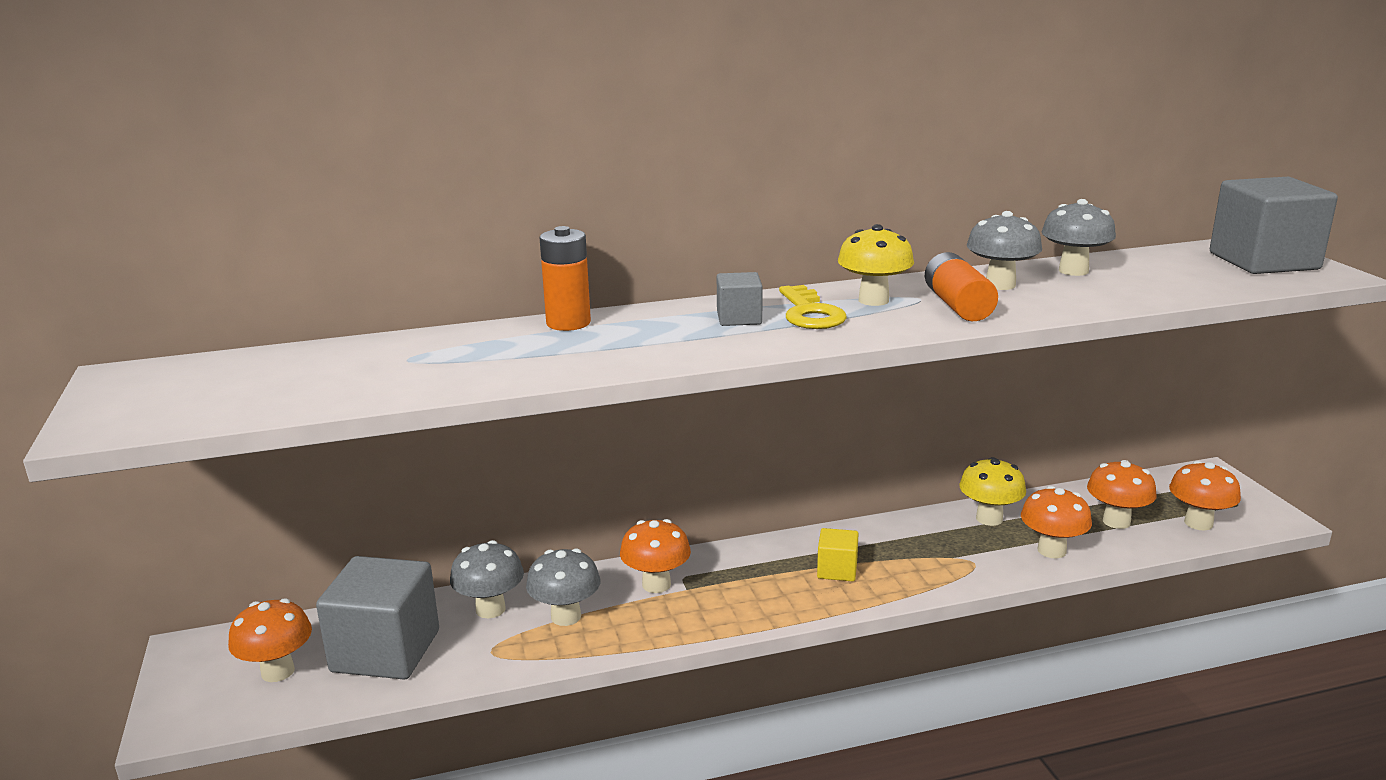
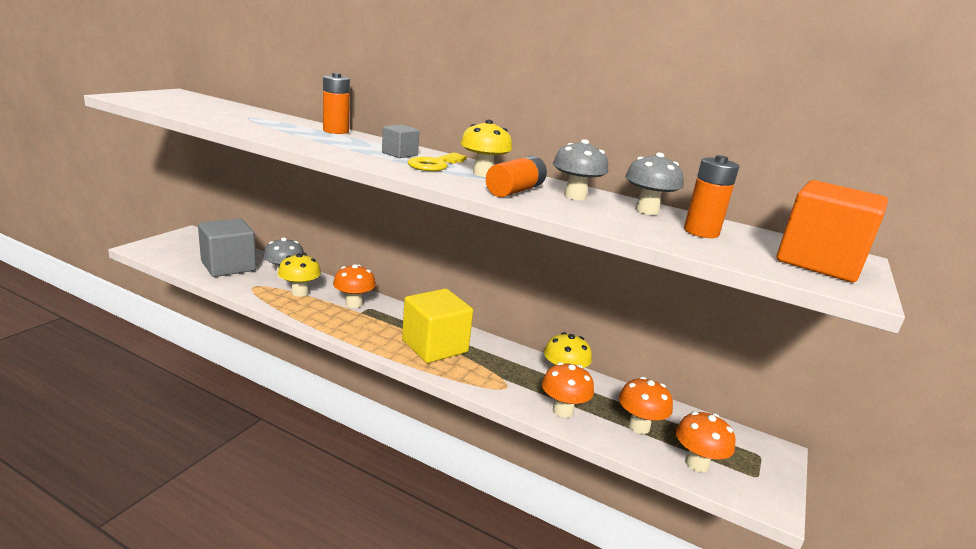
camera: 40 degrees right, 0 degrees up
(278, 671) = (192, 252): orange mushroom -> none
(566, 616) = (300, 292): grey mushroom -> yellow mushroom
(837, 570) = (435, 346): yellow cube -> yellow cube, size x2.04
(1155, 273) = (701, 232): none -> orange battery
(1263, 261) = (819, 262): grey cube -> orange cube

